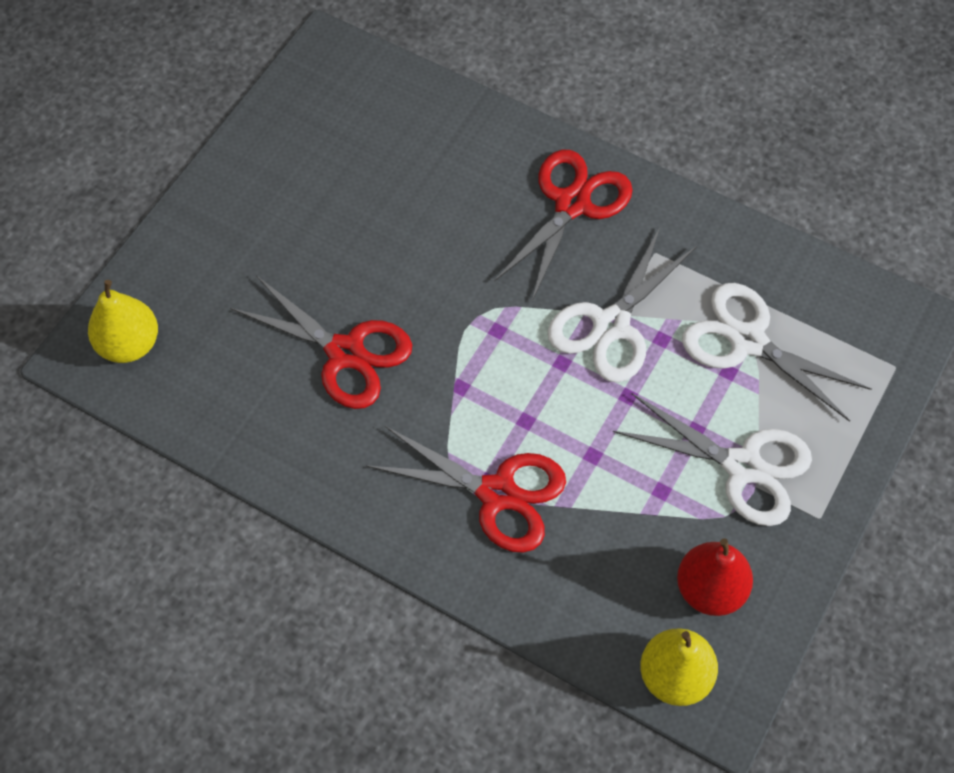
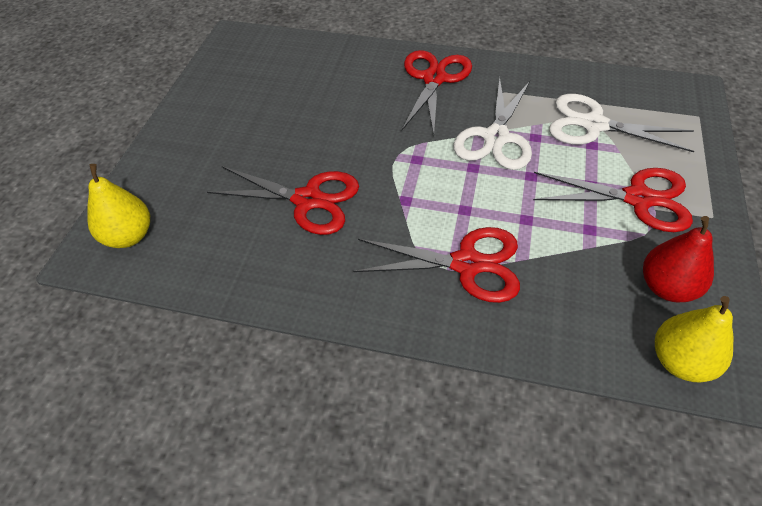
camera: 15 degrees left, 10 degrees down
(743, 467) = (638, 199): white scissors -> red scissors

